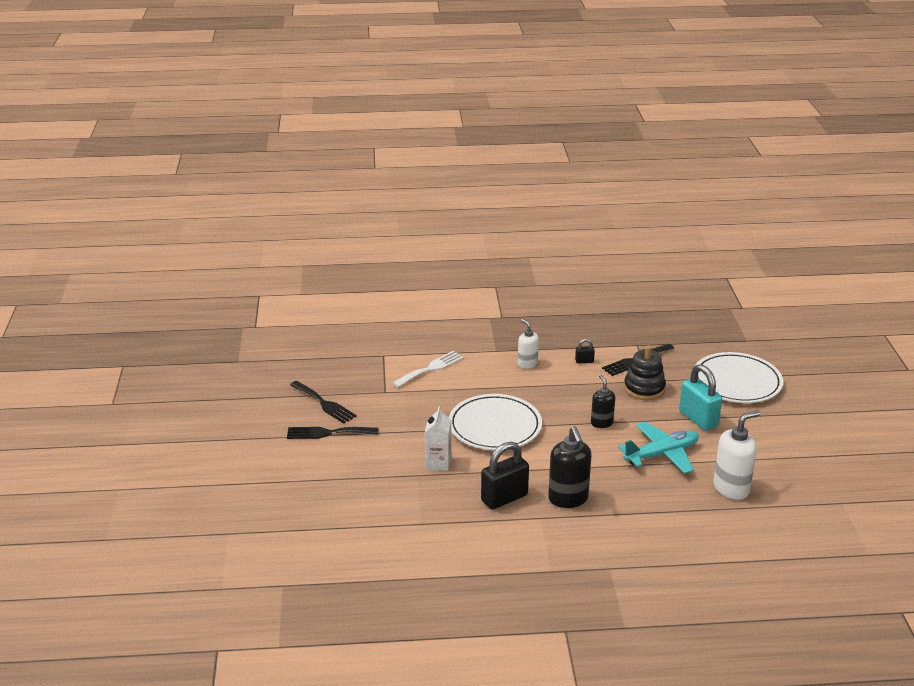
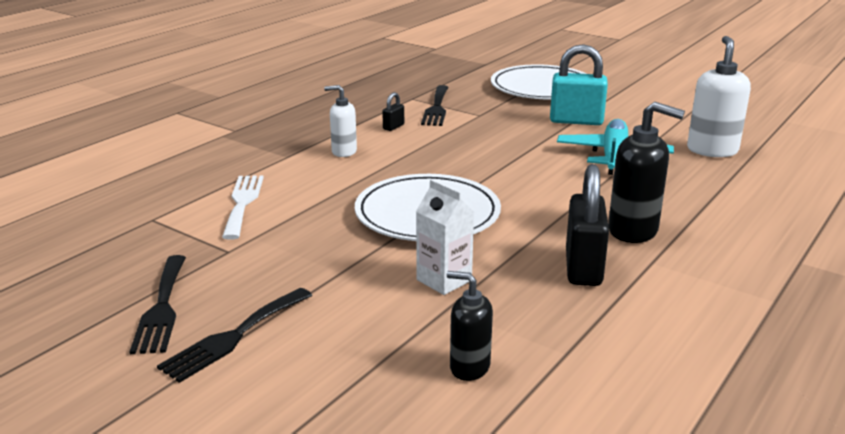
camera: 50 degrees left, 5 degrees down
(324, 404) = (162, 308): black fork -> black fork turned 90 degrees clockwise
(601, 423) = (514, 160): black soap dispenser -> black soap dispenser (469, 367)
(644, 388) = (488, 122): black stacking toy -> none

